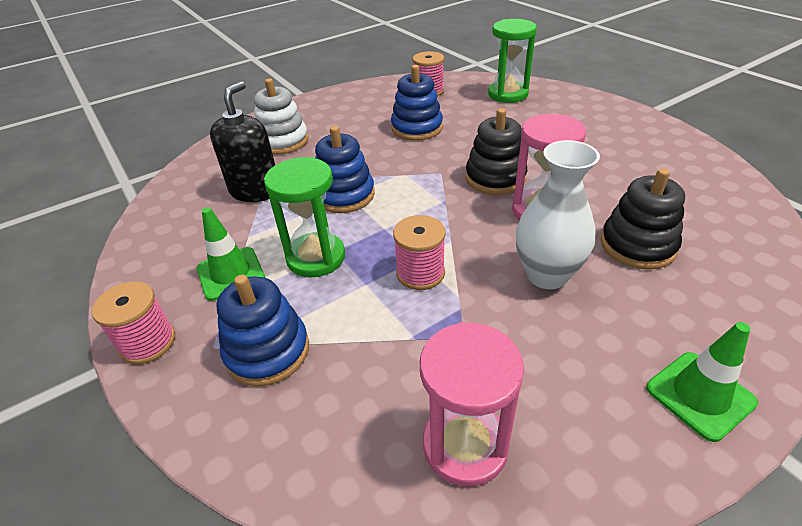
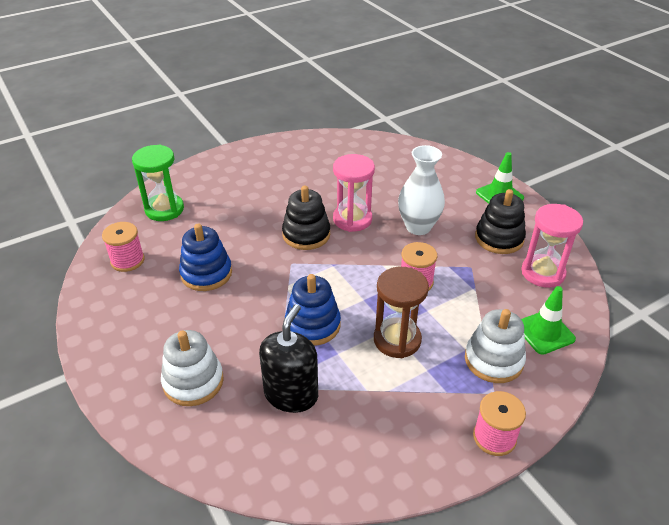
camera: 90 degrees left, 0 degrees up
(231, 273) = (415, 395): green traffic cone -> green traffic cone (544, 332)
(255, 191) = (291, 394): black soap dispenser -> black soap dispenser turned 90 degrees clockwise
(267, 351) = (493, 360): blue stacking toy -> white stacking toy
(316, 257) = (397, 340): green hourglass -> brown hourglass
(637, 245) = (392, 188): black stacking toy -> black stacking toy (499, 238)

